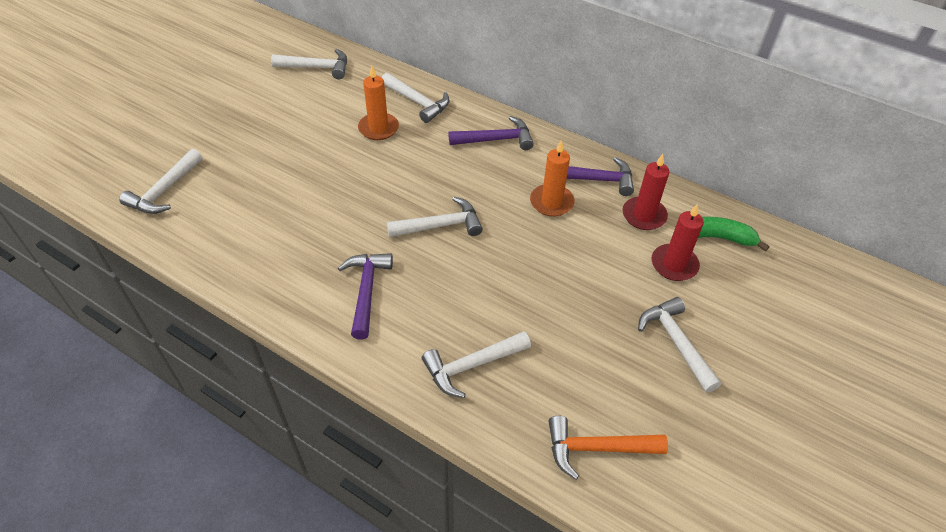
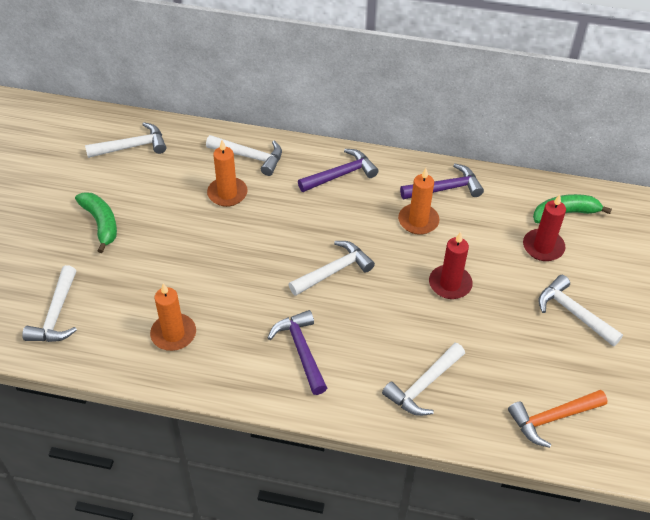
camera: 20 degrees left, 0 degrees up
(251, 124) = (101, 223): none -> green banana
(256, 238) = (173, 334): none -> orange candle
(644, 215) = (500, 210): red candle -> red candle (450, 284)

